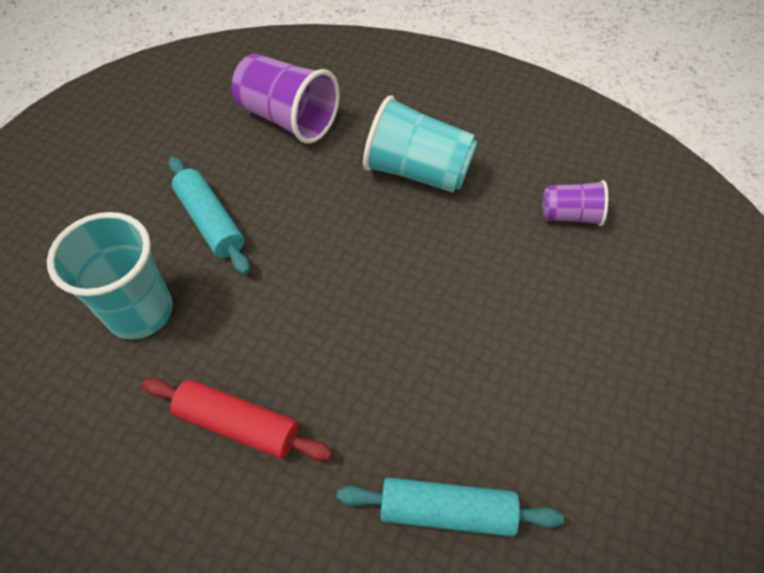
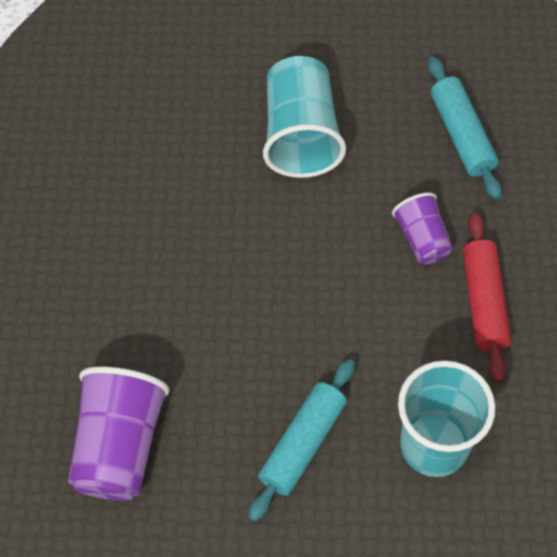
camera: 115 degrees left, 5 degrees up
(418, 171) = (139, 278): turquoise cup -> turquoise cup (300, 134)
(570, 215) = (136, 129): purple cup -> purple cup (422, 238)

